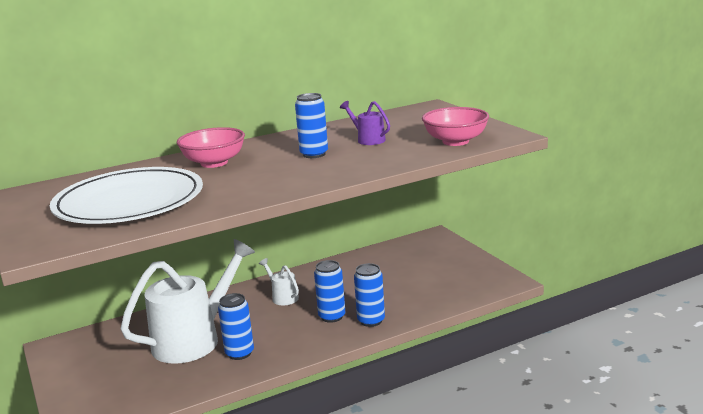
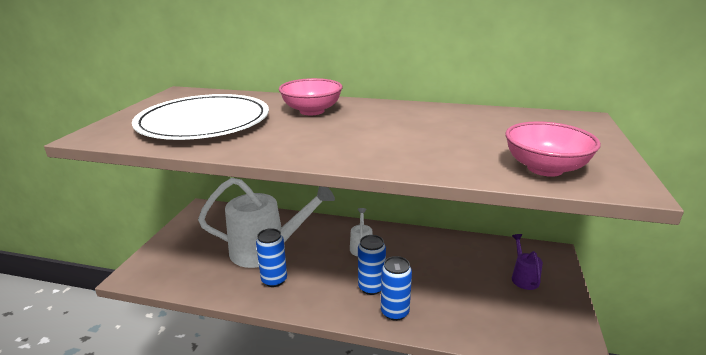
camera: 40 degrees right, 5 degrees up
(314, 154) = (389, 130): blue can -> none
(368, 139) = (460, 133): purple watering can -> purple watering can (523, 277)

